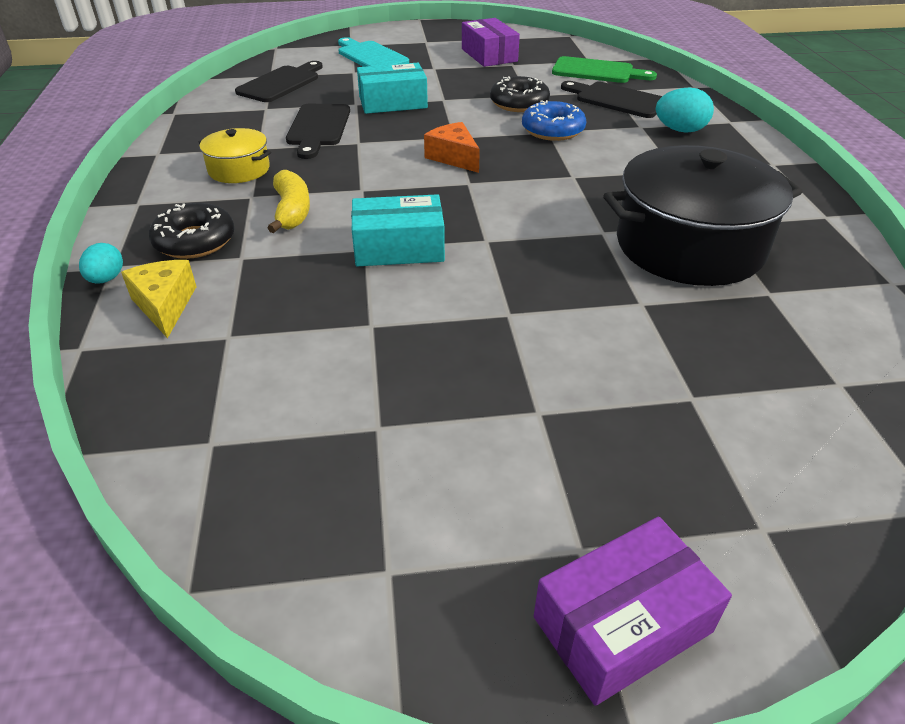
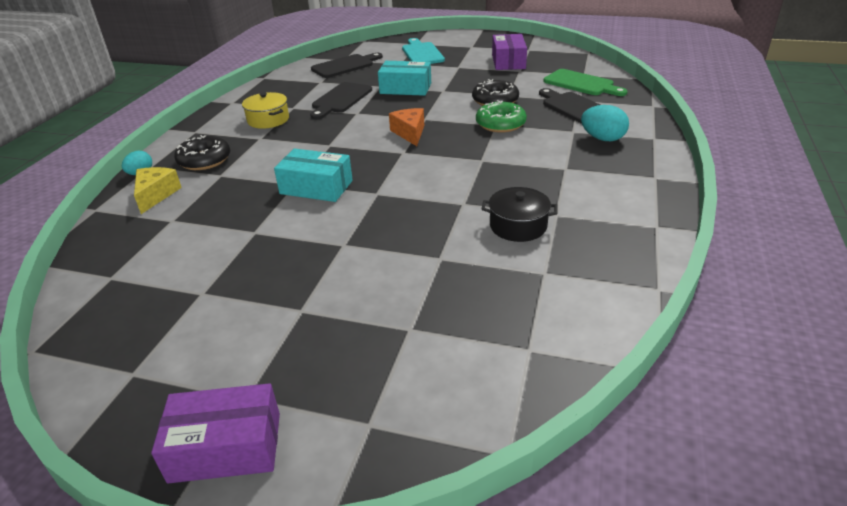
camera: 25 degrees right, 5 degrees down
(292, 211) = (274, 152): yellow banana -> none
(553, 130) = (500, 124): blue donut -> green donut
(689, 246) = (518, 226): black pot -> black pot, size x0.49

